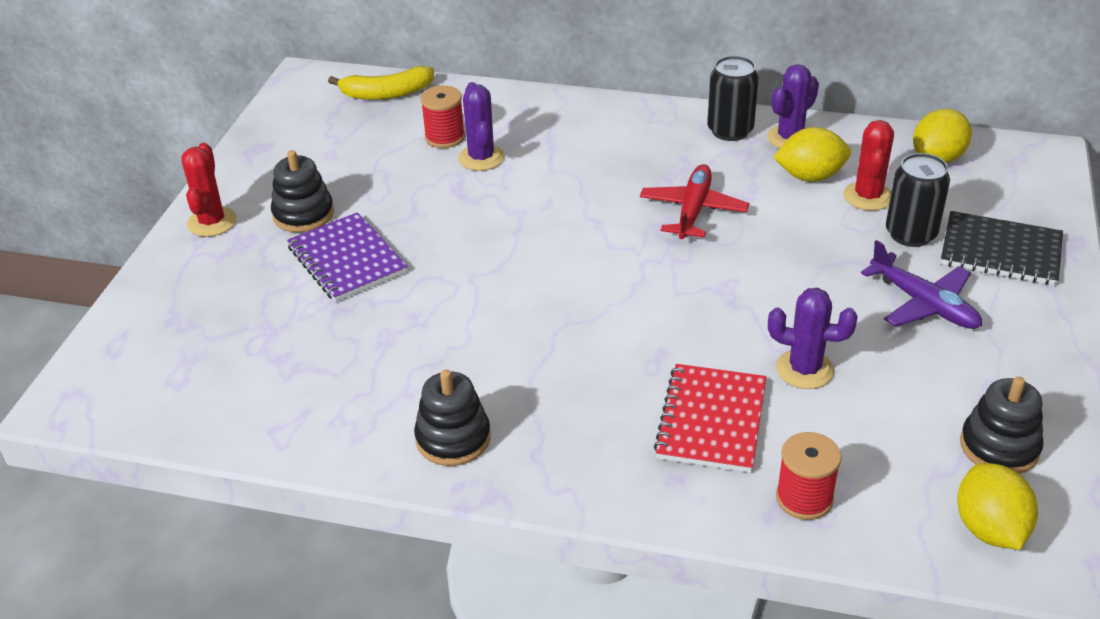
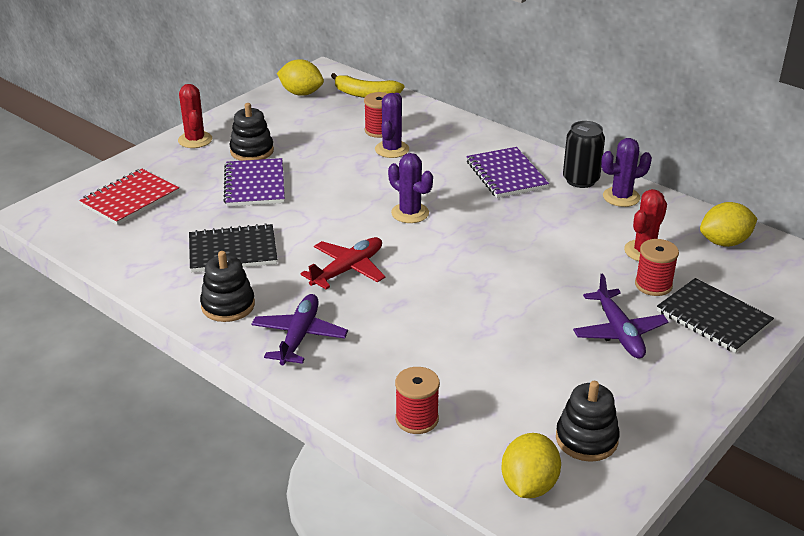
camera: 25 degrees right, 5 degrees down
(212, 222) = (195, 140): red cactus -> red cactus turned 45 degrees counterclockwise
(395, 361) = (233, 251): none -> black notebook
(578, 446) = (299, 337): none -> purple plane
(643, 149) = (506, 175): none -> purple notebook
(693, 211) = (506, 222): red plane -> red plane (347, 270)
(711, 420) = (398, 352): red notebook -> red notebook (130, 199)
(804, 369) = (491, 344): purple cactus -> purple cactus (410, 213)
(810, 176) = (612, 226): yellow lemon -> yellow lemon (301, 93)
(910, 234) = (653, 285): black can -> red spool

